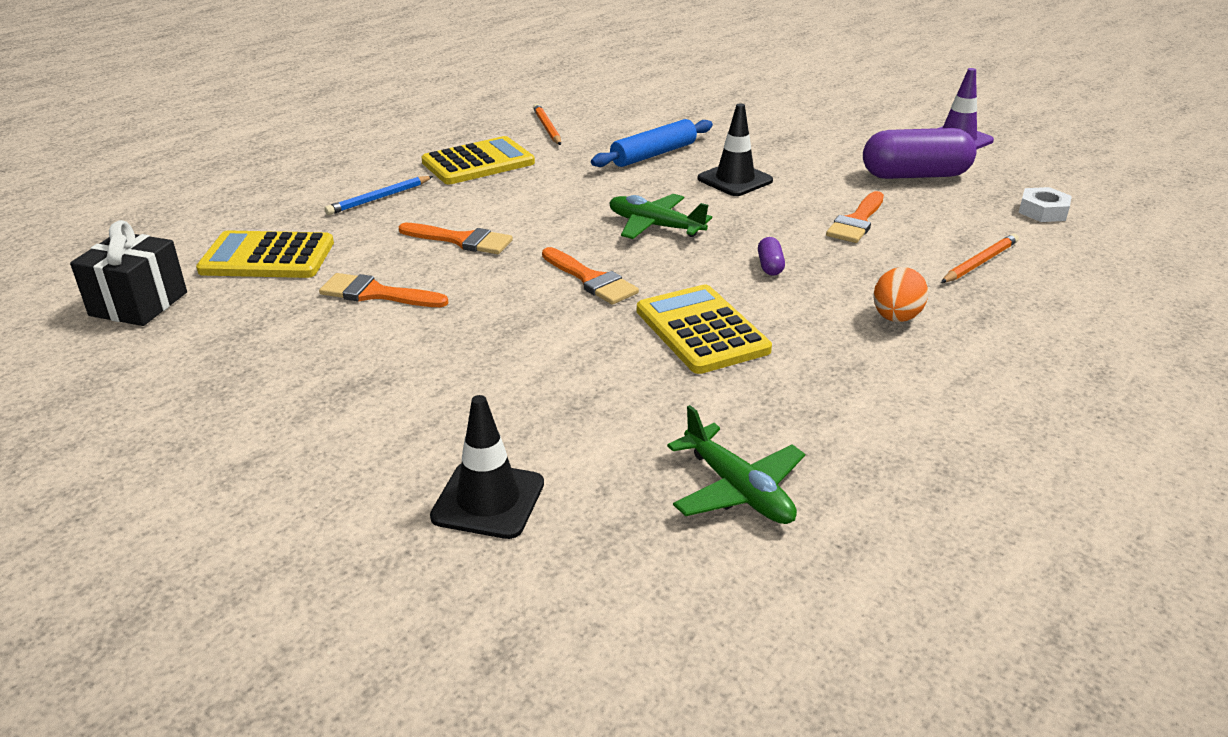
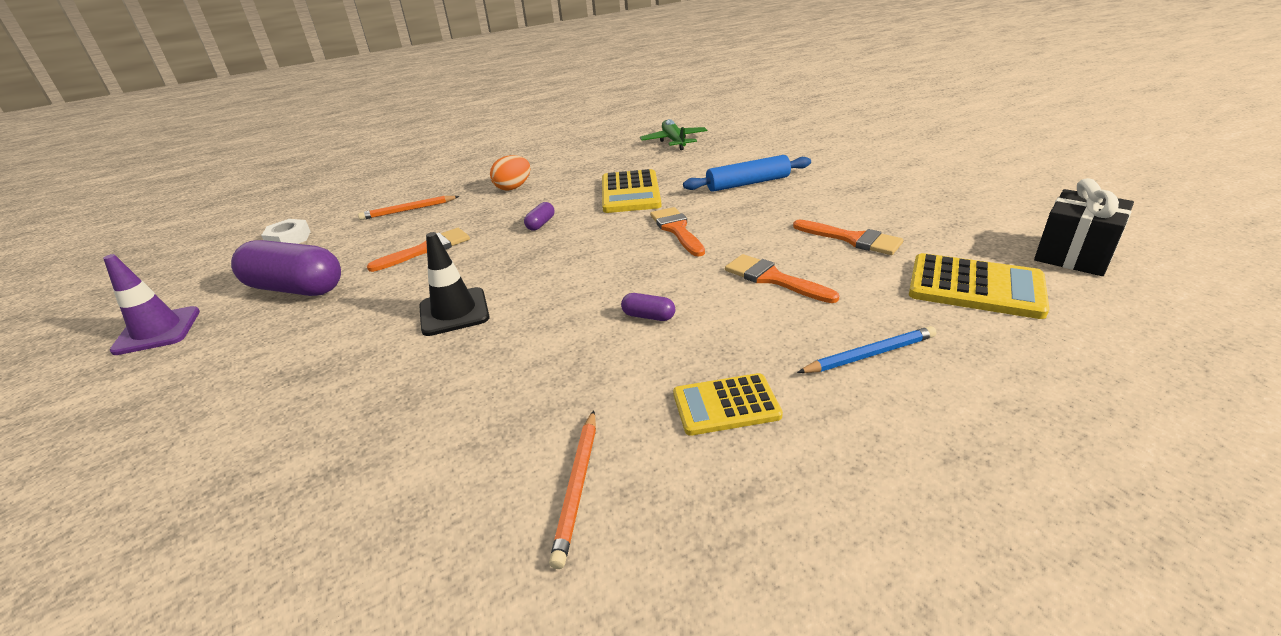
camera: 155 degrees left, 0 degrees up
(478, 163) = (726, 405): yellow calculator -> yellow calculator, size x0.66
(488, 500) = (783, 146): black traffic cone -> none
(563, 198) = (648, 316): none -> purple capsule
(653, 154) = (488, 374): blue rolling pin -> blue rolling pin (748, 183)
(655, 226) = (588, 268): green plane -> none

